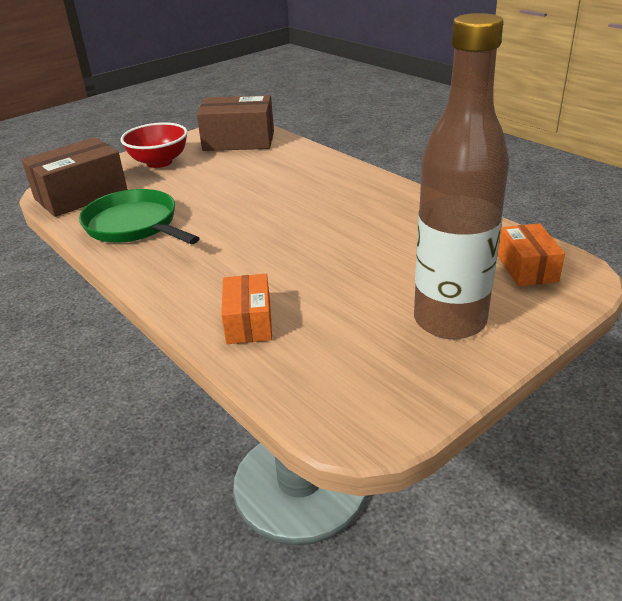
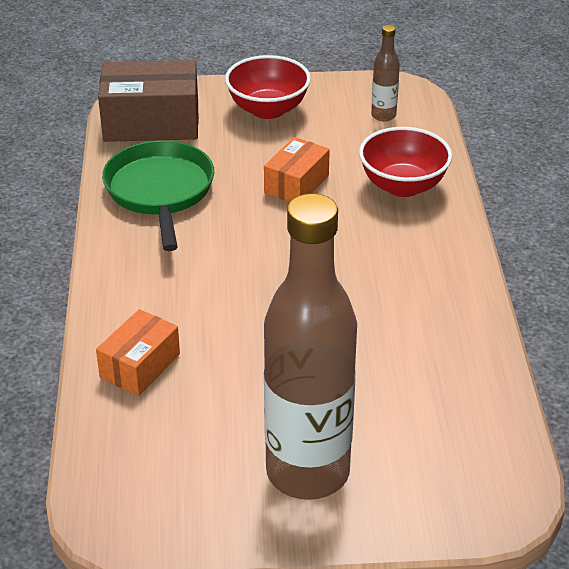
camera: 35 degrees right, 5 degrees up
(239, 141) = (383, 115): brown box -> brown bottle
(296, 164) = (403, 186): none -> red bowl
(526, 268) = (462, 462): orange box -> orange box (296, 184)

